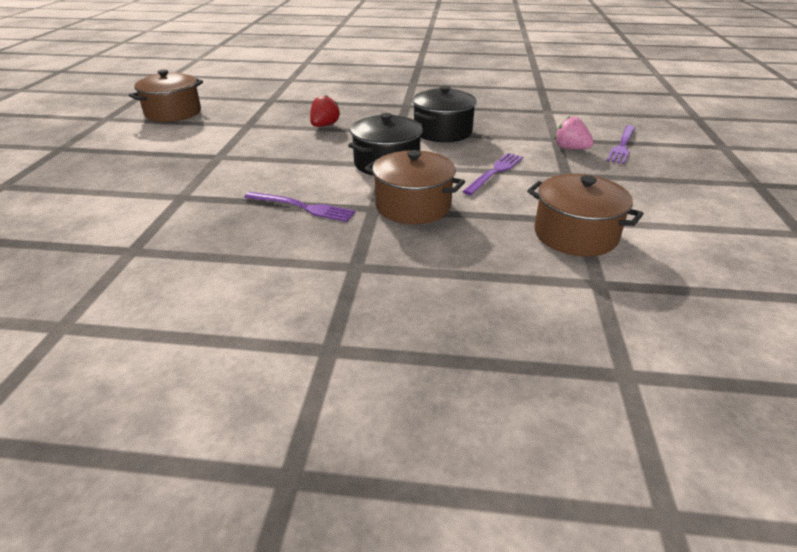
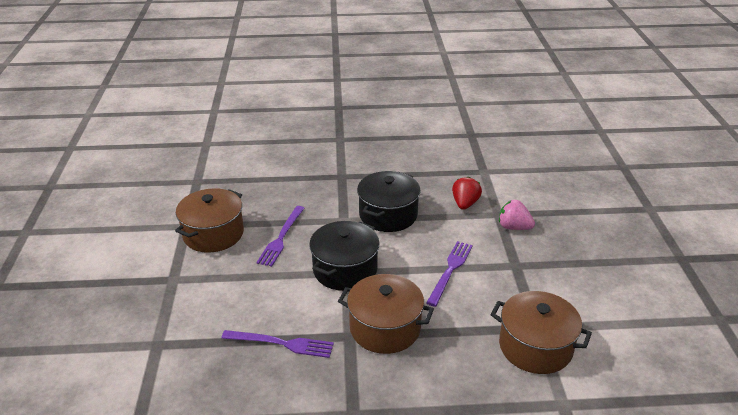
camera: 10 degrees left, 0 degrees up
(173, 113) = (97, 214): brown pot -> brown pot (213, 234)
(324, 125) = (266, 218): red strawberry -> red strawberry (465, 204)
(622, 146) = (560, 217): purple fork -> purple fork (281, 237)

